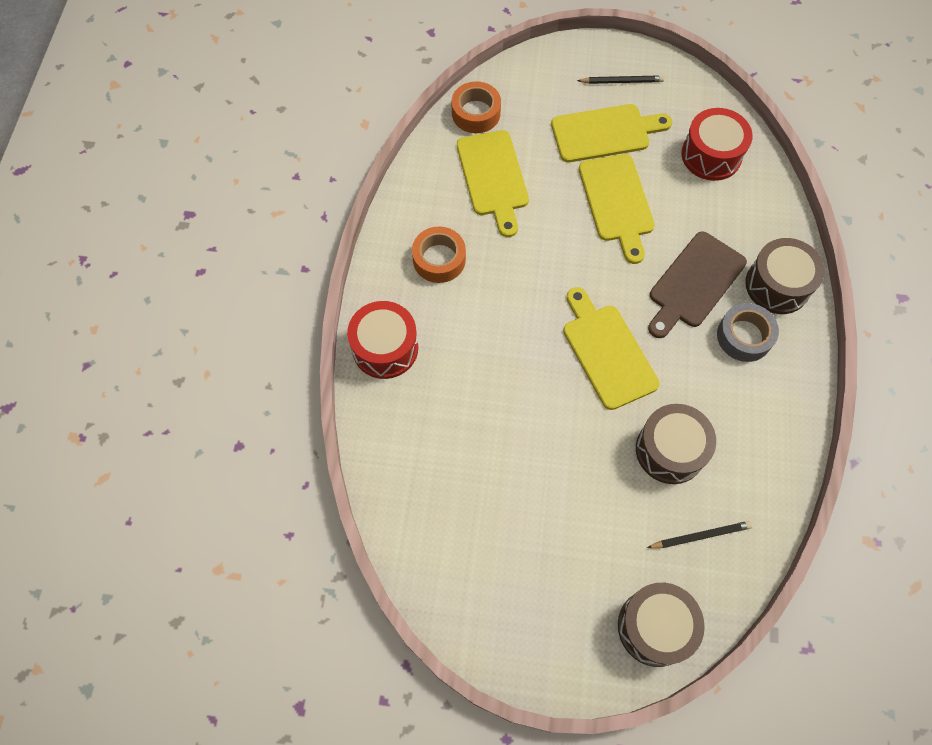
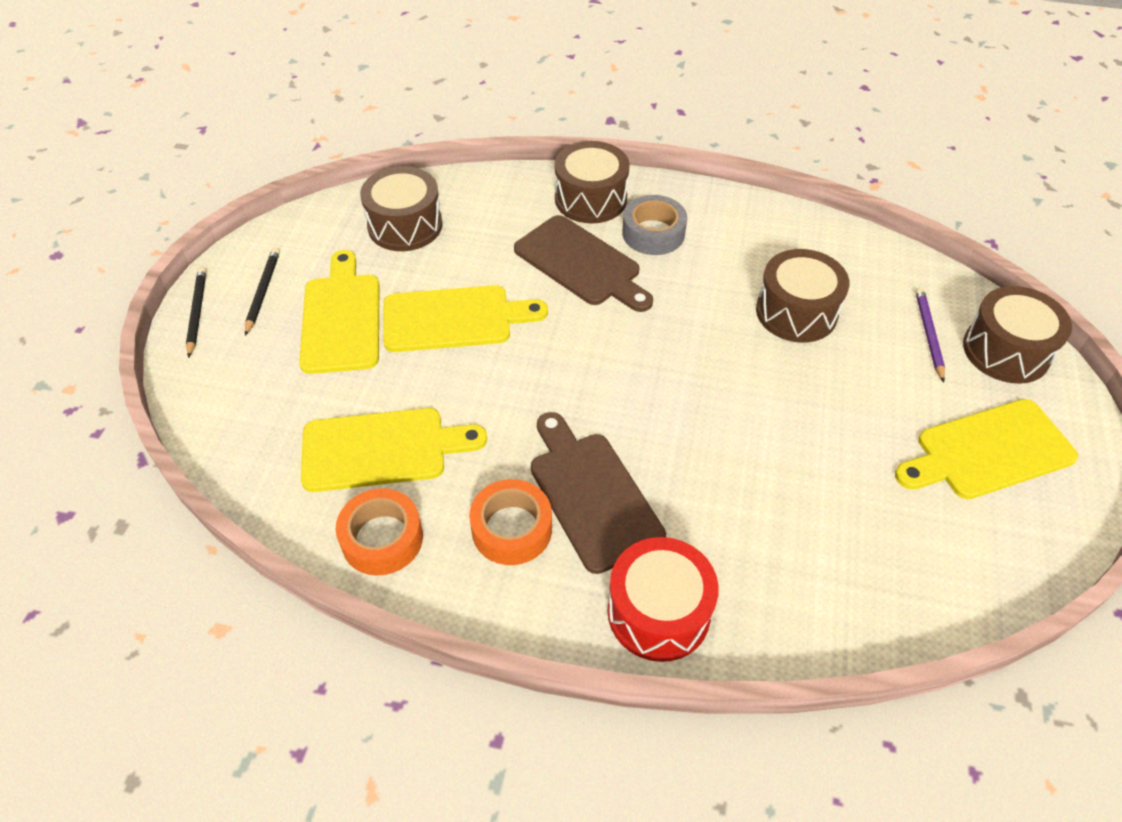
camera: 85 degrees left, 15 degrees down
(470, 304) = (592, 494): none -> brown cutting board
(476, 113) = (258, 461): orange tape -> orange tape (382, 538)
(607, 351) = (670, 353): yellow cutting board -> yellow cutting board (988, 451)
(663, 560) = (928, 335): none -> purple pencil
(700, 536) = (894, 301): black pencil -> black pencil (197, 313)
(711, 155) = (405, 225): red drum -> brown drum

